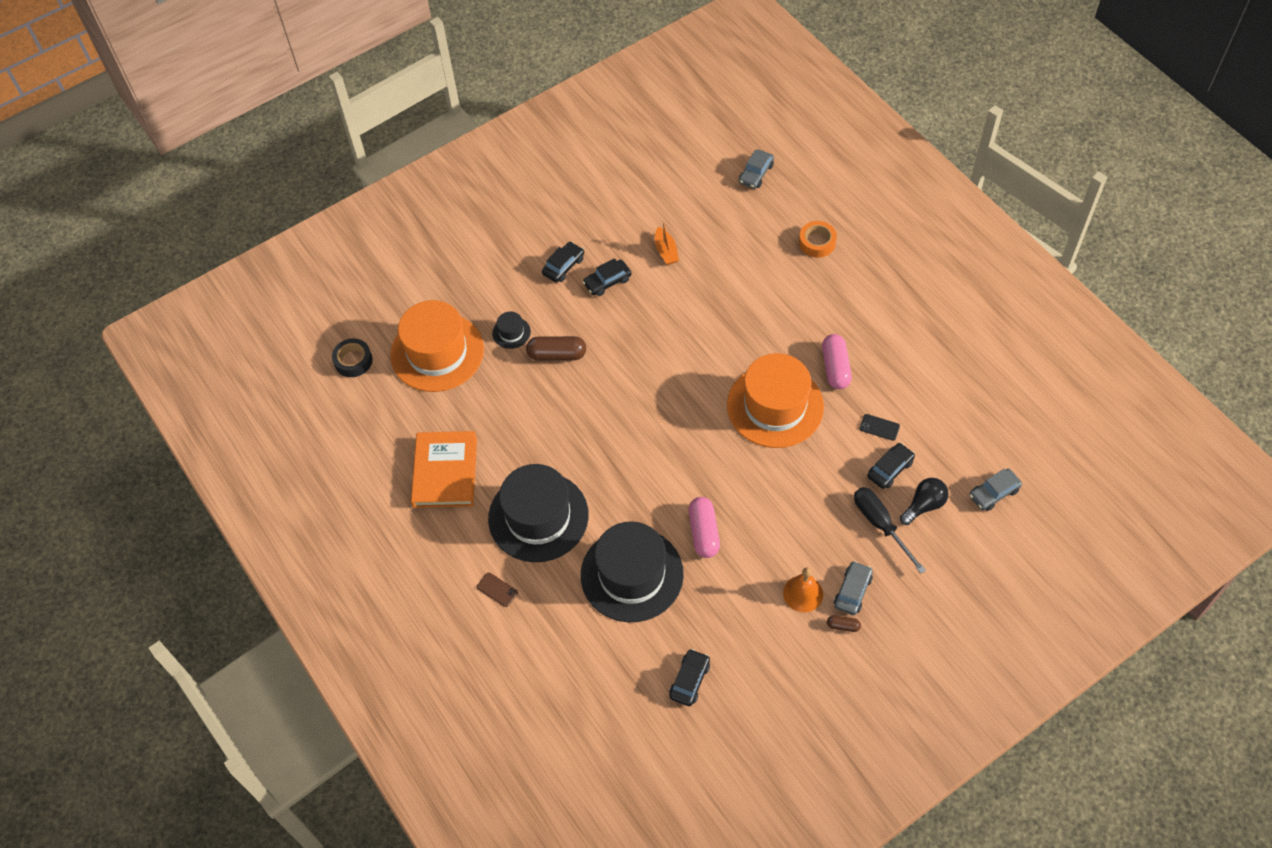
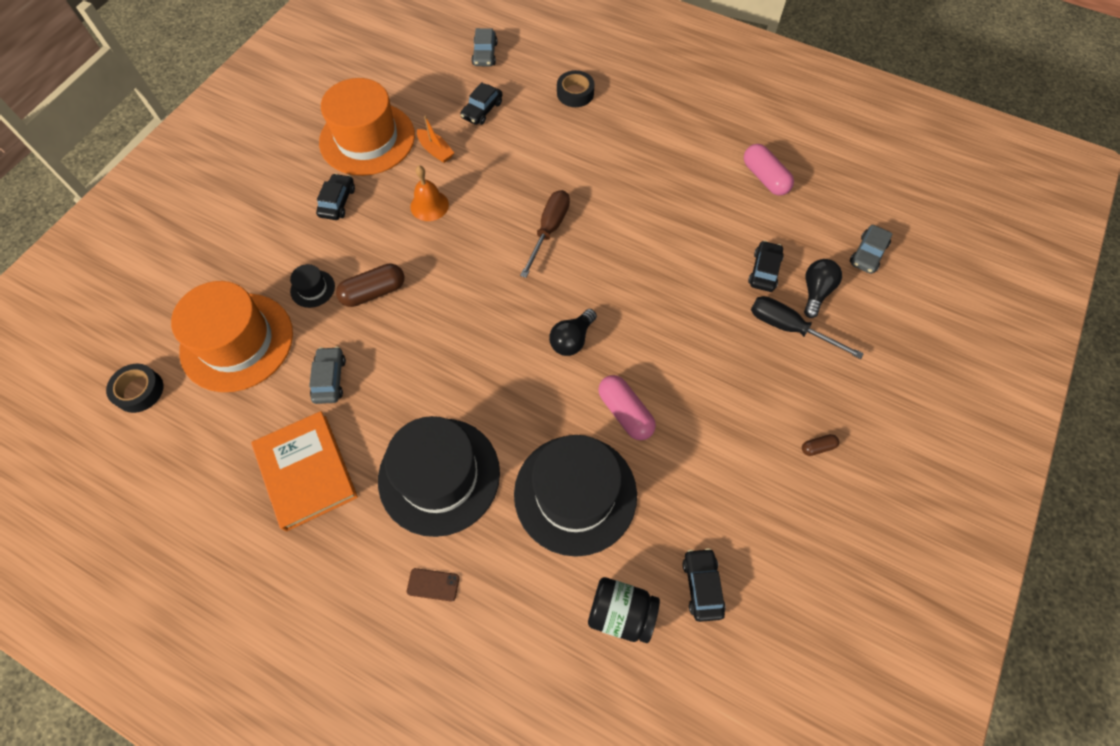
camera: 30 degrees left, 5 degrees up
(607, 281) = (391, 200): black car -> black car (482, 110)
(619, 670) = (621, 613): none -> black jar
(693, 458) = (572, 340): none -> black light bulb
(724, 359) = (549, 230): none -> brown screwdriver
(775, 406) = (622, 255): orange hat -> orange hat (367, 139)
(803, 593) = (759, 431): orange bell -> orange bell (429, 205)
(817, 242) = (575, 93): orange tape -> black tape
(835, 368) = (657, 197): pink capsule -> pink capsule (764, 178)
(852, 591) = (804, 406): grey car -> grey car (329, 379)
(879, 427) = (730, 236): black phone -> none

